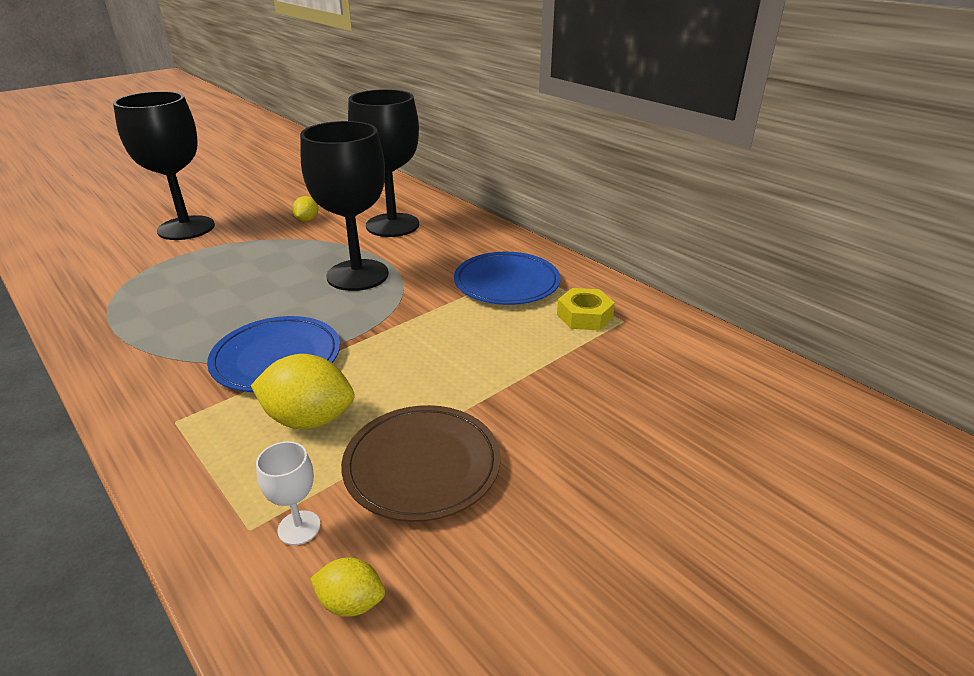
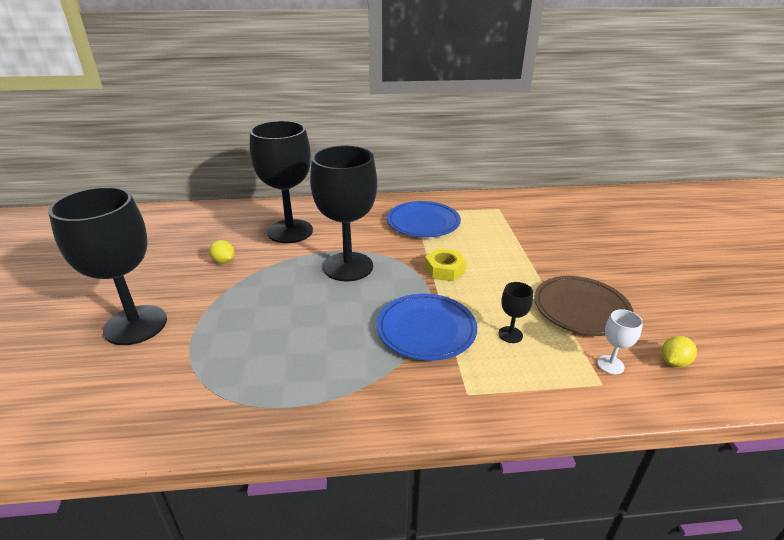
camera: 55 degrees left, 0 degrees up
(309, 419) = (510, 335): yellow lemon -> black goblet
(584, 316) = (484, 216): yellow nut -> yellow nut (444, 270)

